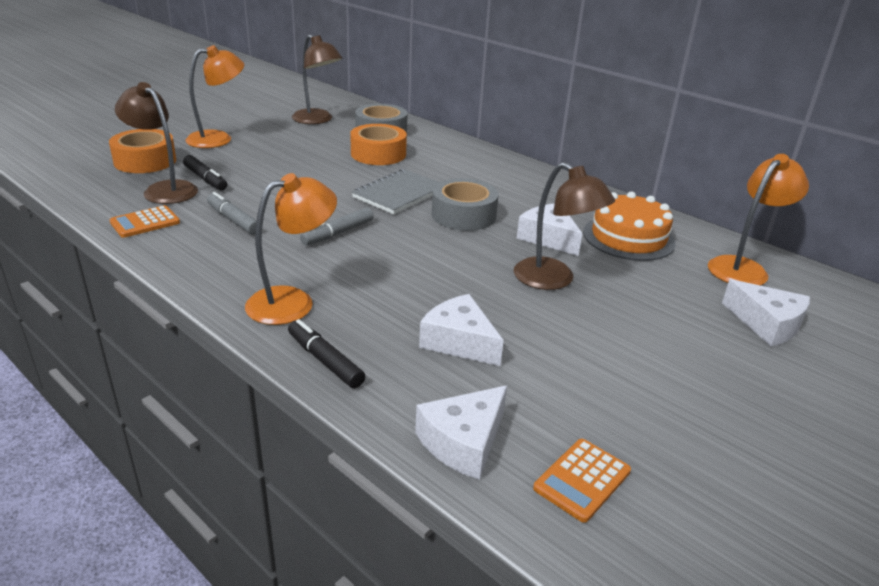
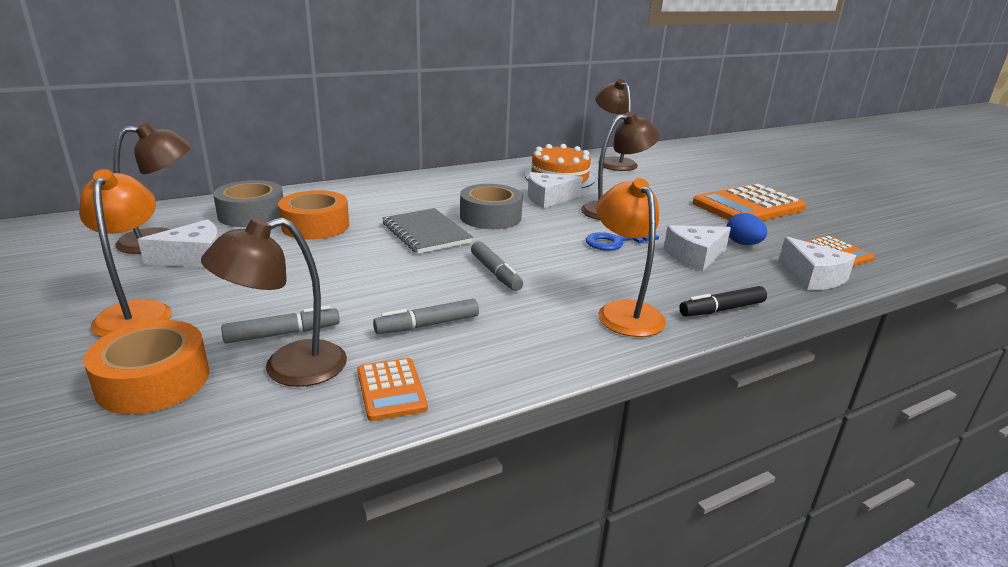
camera: 70 degrees left, 5 degrees down
(205, 179) = (282, 334): black marker -> grey marker
(457, 287) = (615, 242): none -> blue key
(532, 381) = (743, 244): none -> blue egg
(697, 391) = (748, 206): none -> orange calculator
(743, 267) = (612, 162): orange lamp -> brown lamp
(767, 324) = (679, 174): white cheese -> white cheese (194, 257)

